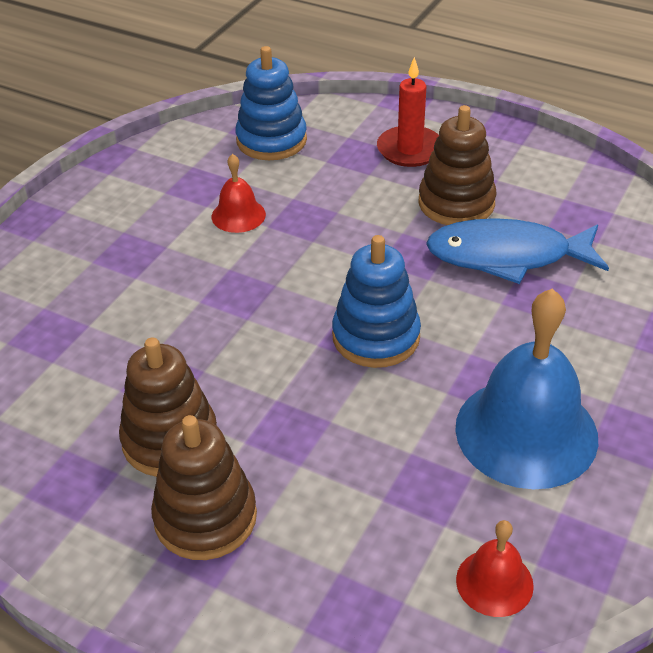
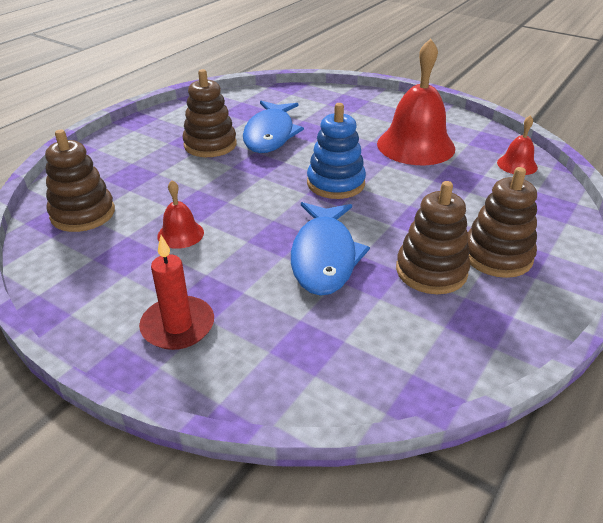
camera: 85 degrees left, 5 degrees down
(198, 336) = (324, 257): none -> blue fish
(271, 140) = (83, 214): blue stacking toy -> brown stacking toy
(410, 150) = (138, 155): red candle -> red candle (178, 326)
(526, 432) = (415, 145): blue bell -> red bell

